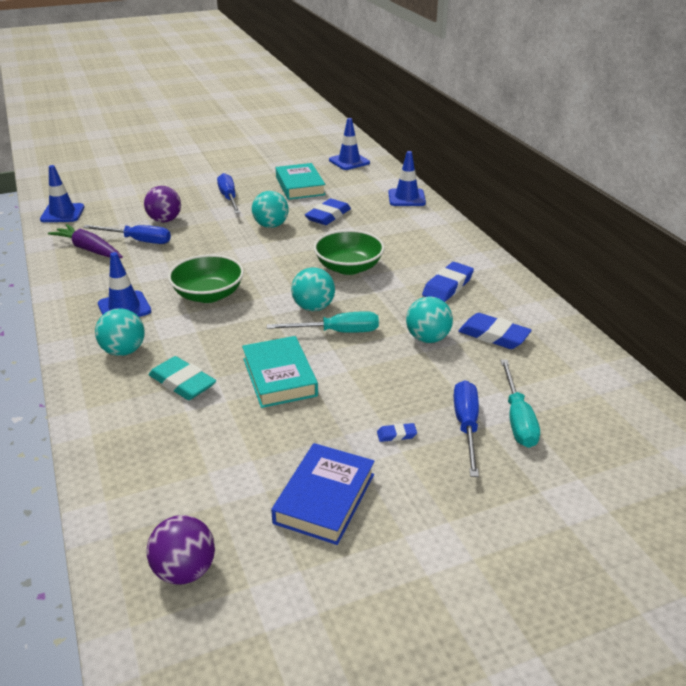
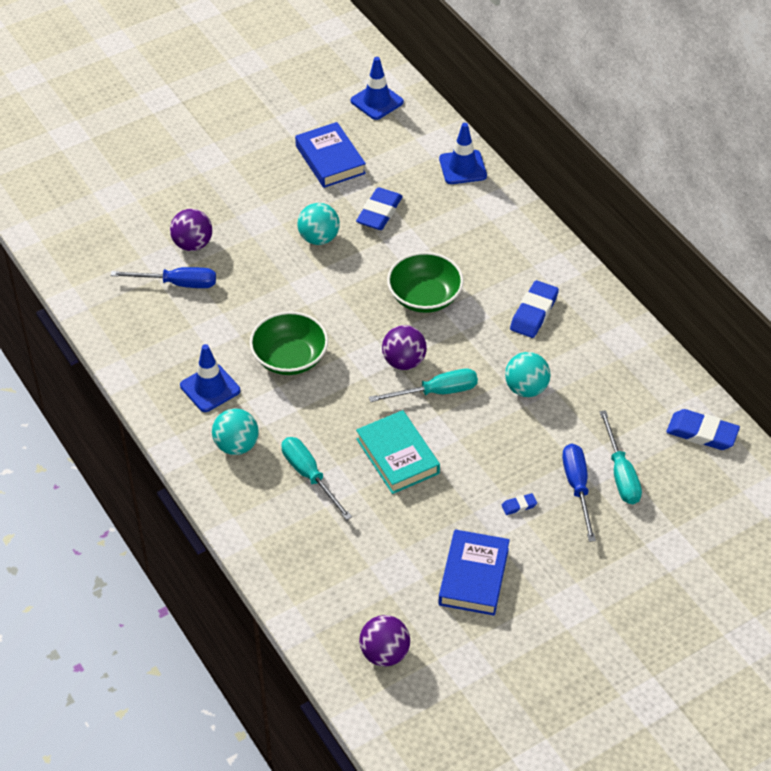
camera: 10 degrees left, 15 degrees up
(62, 213) = (65, 247): blue traffic cone -> none
(89, 249) = (128, 305): purple carrot -> none
(182, 383) = (309, 476): turquoise eraser -> turquoise screwdriver
(229, 198) = (252, 194): blue screwdriver -> none
(300, 186) = (330, 159): turquoise book -> blue book
(313, 307) = (404, 362): turquoise ball -> purple ball
(493, 335) = (588, 376): blue eraser -> blue eraser (702, 433)

